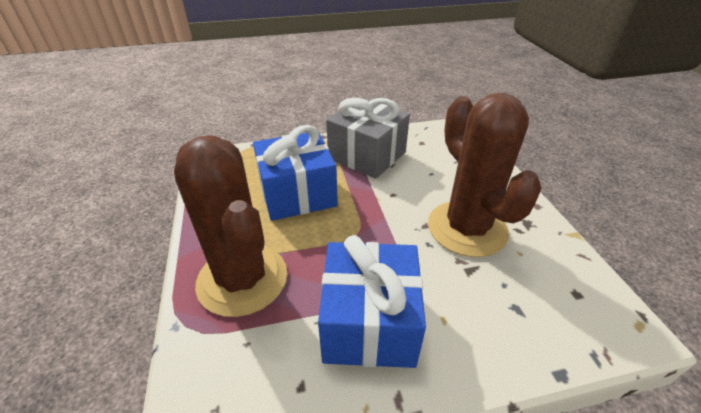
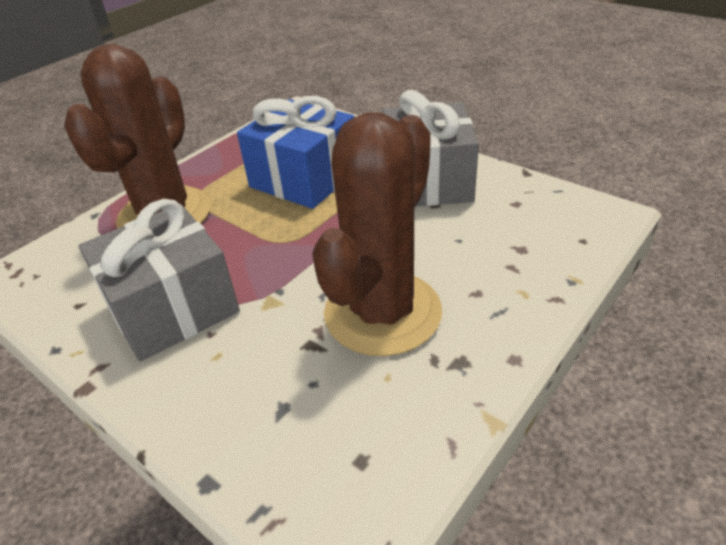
camera: 55 degrees right, 0 degrees up
(369, 322) = (172, 307): blue gift -> grey gift

